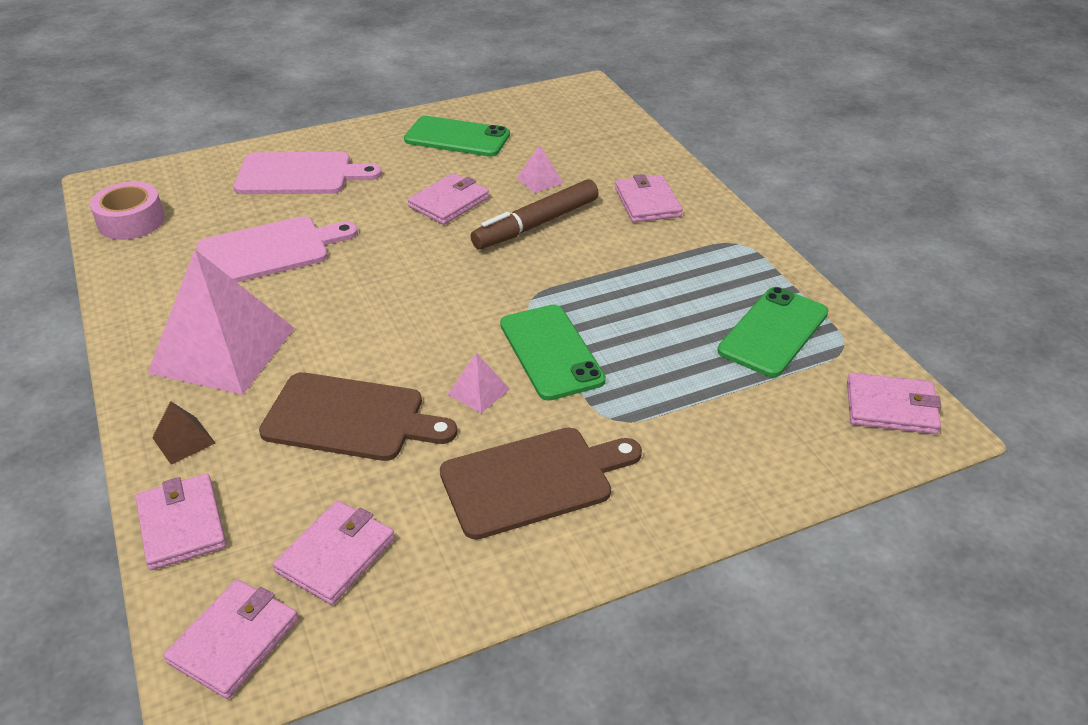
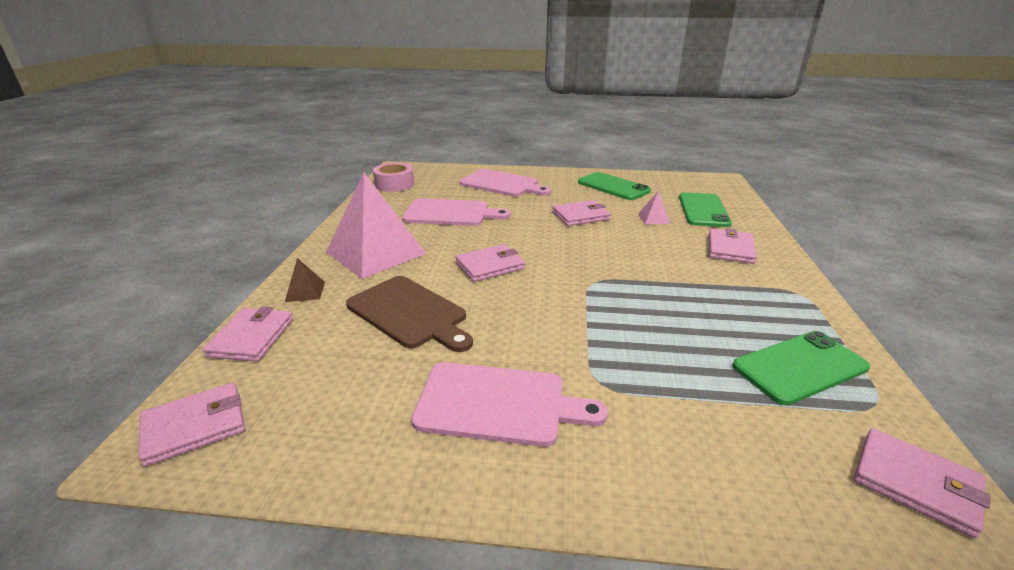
camera: 30 degrees right, 10 degrees down
(336, 555) = (314, 397): pink wallet -> pink wallet (490, 266)
(478, 391) = (509, 326): pink pyramid -> none
(533, 480) = (498, 404): brown cutting board -> pink cutting board
(536, 224) = (632, 241): brown marker -> none
(551, 352) = (584, 319): green phone -> green phone (703, 210)

